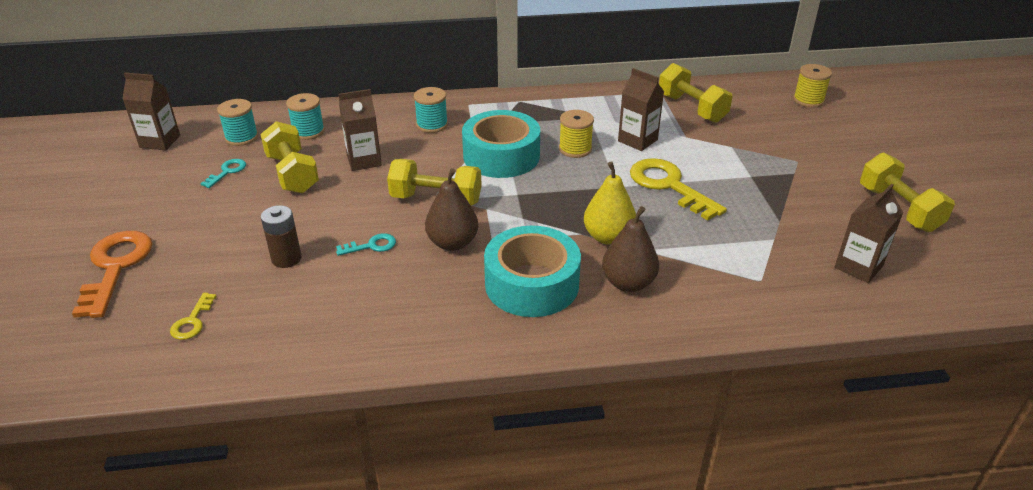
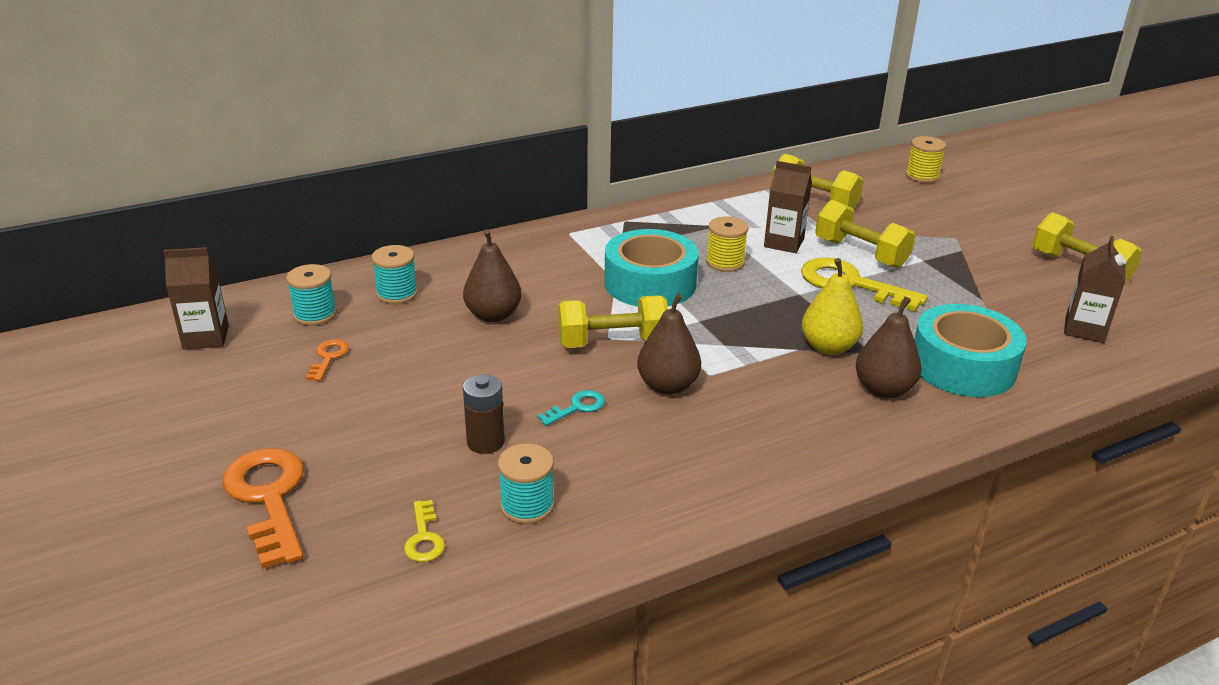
camera: 20 degrees left, 5 degrees down
(227, 172) = (328, 357): turquoise key -> orange key
(292, 174) = (416, 345): yellow dumbbell -> yellow dumbbell (860, 253)
(364, 160) = (493, 315): brown carton -> brown pear
(432, 125) = (543, 262): turquoise spool -> turquoise spool (527, 506)
(532, 284) = (786, 411): turquoise tape -> turquoise tape (962, 366)

